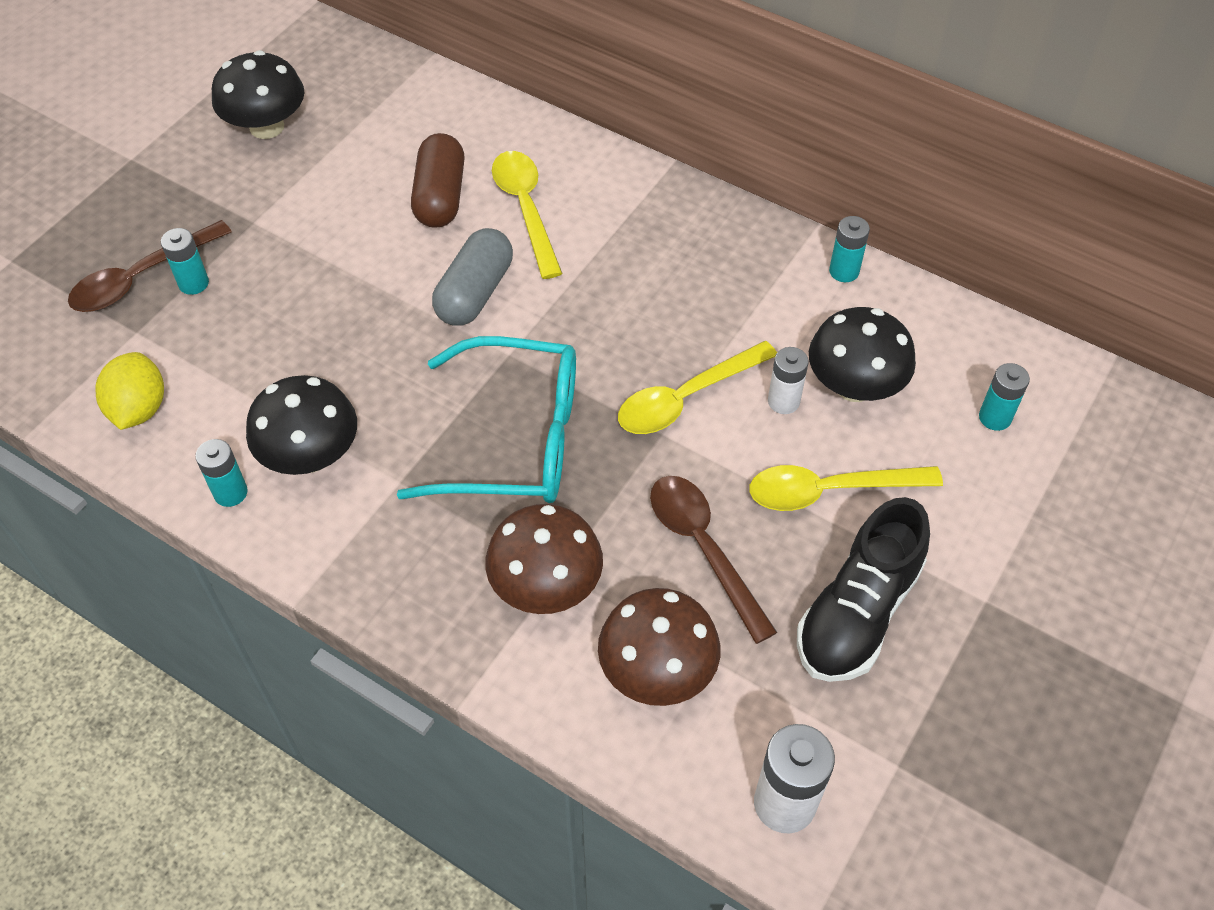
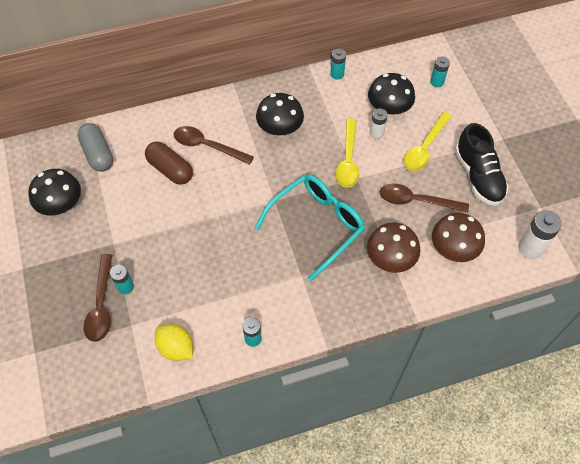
camera: 50 degrees left, 5 degrees up
(311, 455) = (260, 298): black mushroom -> black mushroom (280, 129)
(474, 292) = (233, 191): grey capsule -> grey capsule (98, 154)
(525, 209) = (207, 146): yellow spoon -> brown spoon

